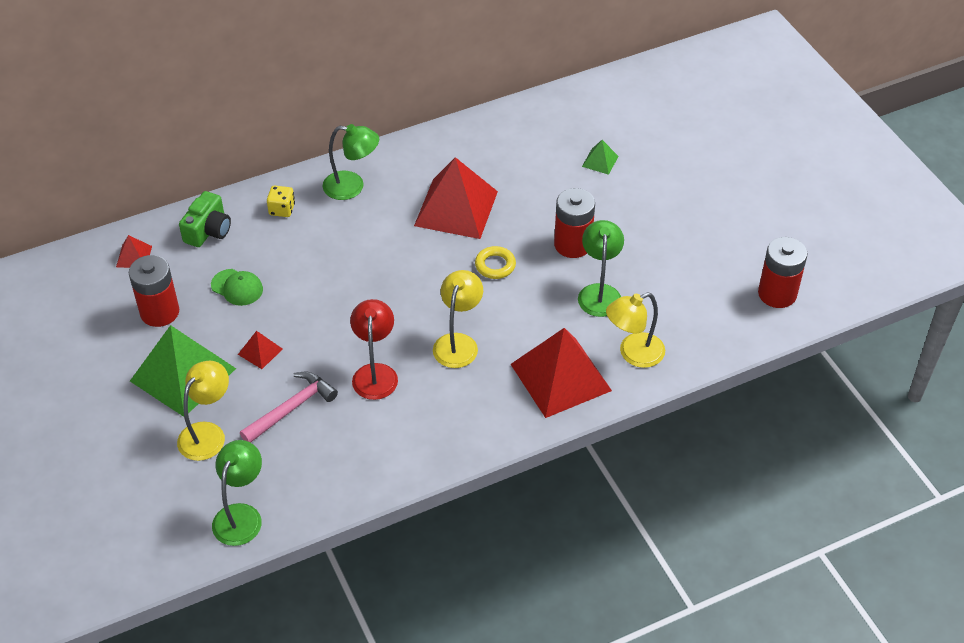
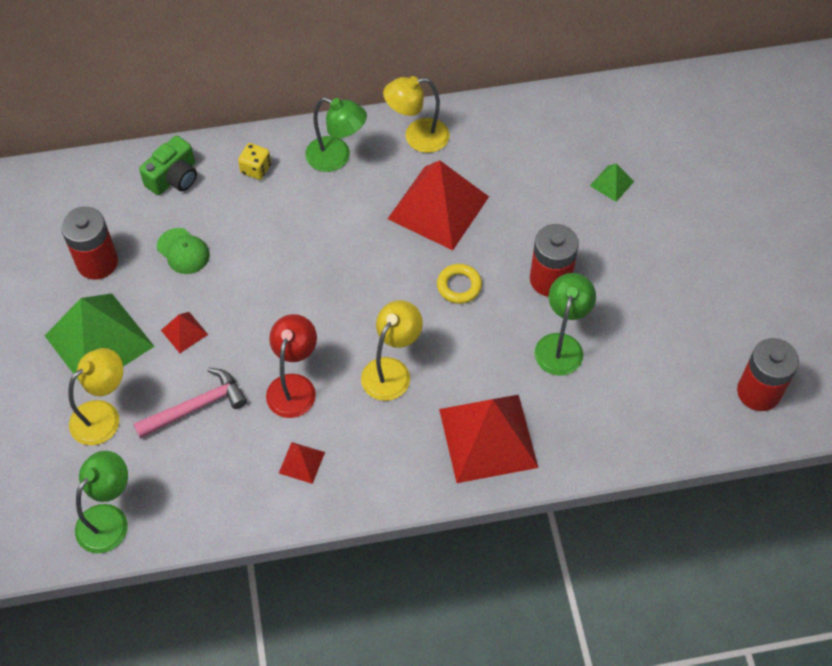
camera: 15 degrees right, 10 degrees up
(134, 256) = (90, 191): red pyramid -> red pyramid (301, 462)
(633, 354) = (575, 428): yellow lamp -> yellow lamp (417, 137)

